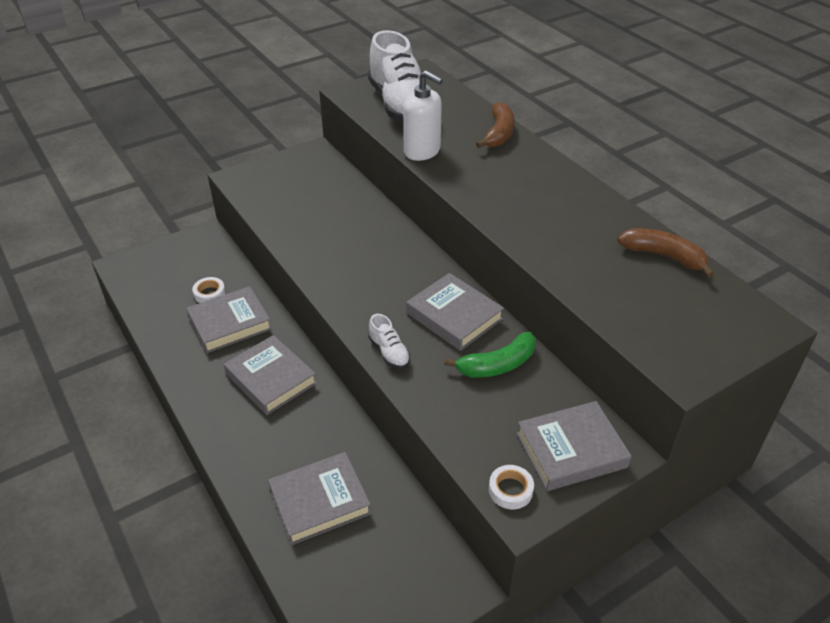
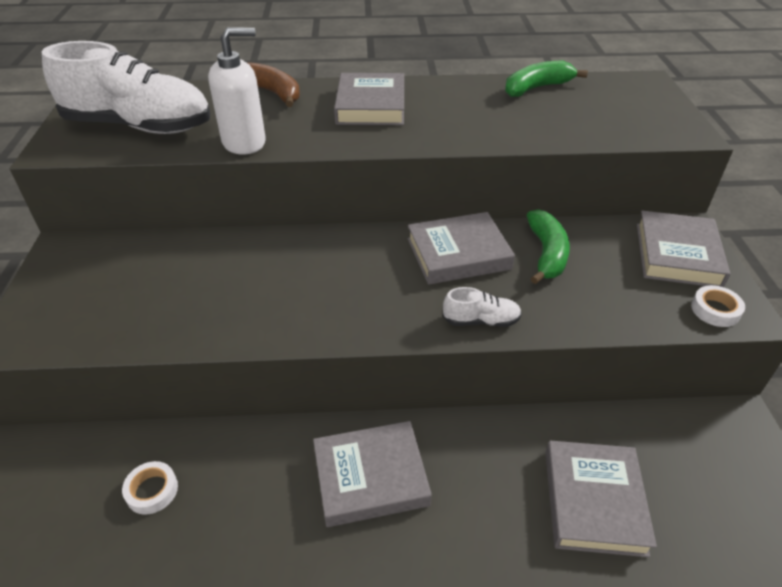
camera: 60 degrees left, 0 degrees up
(230, 323) = (234, 487): grey book -> grey book (371, 106)
(663, 256) = (536, 88): brown banana -> green banana

